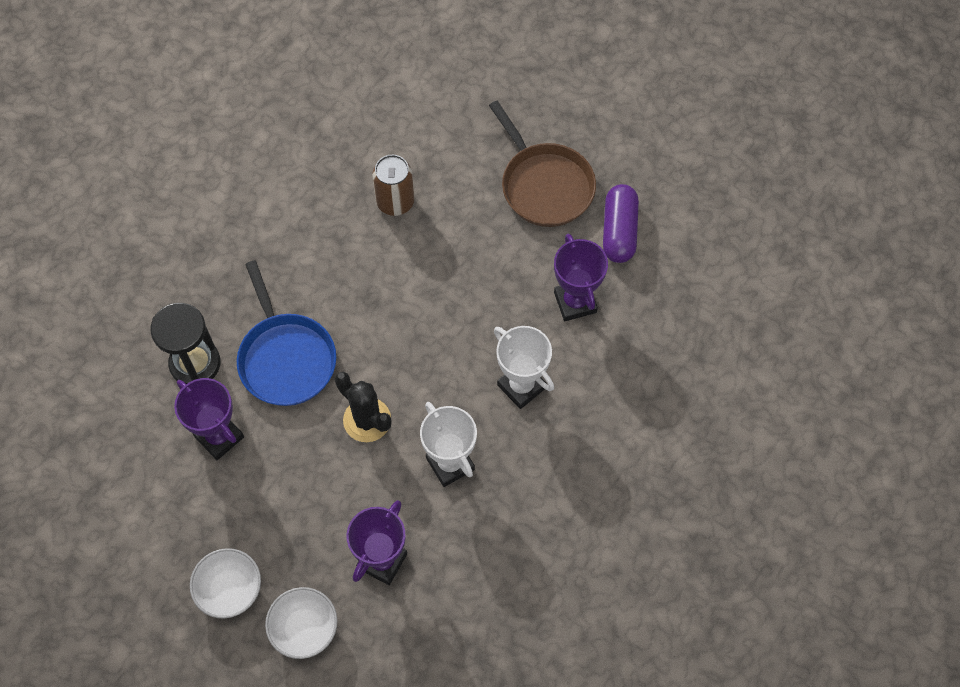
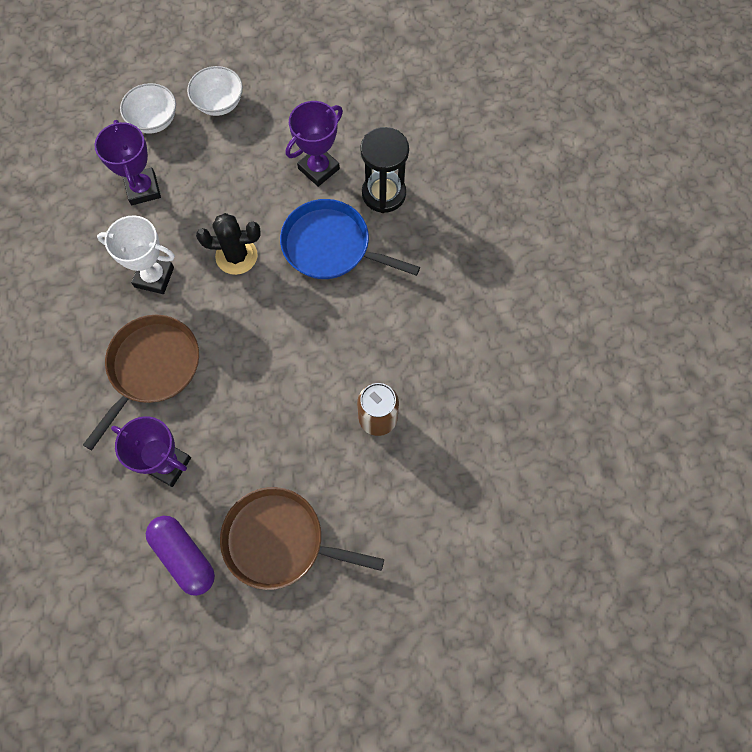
camera: 135 degrees right, 5 degrees up
(219, 437) = (318, 168): purple trophy -> purple trophy turned 45 degrees counterclockwise
(521, 386) = (152, 368): white trophy -> brown pan

